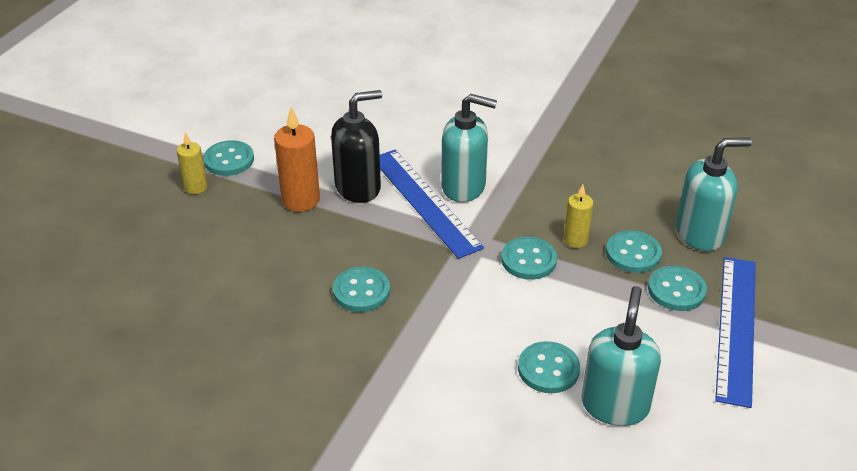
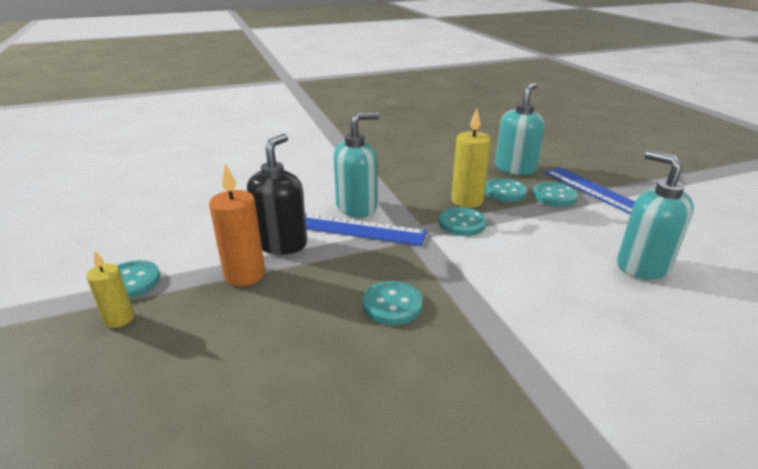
camera: 45 degrees left, 10 degrees down
(548, 369) = (580, 271): turquoise button -> none
(575, 240) = (467, 201): yellow candle -> yellow candle, size x1.63

